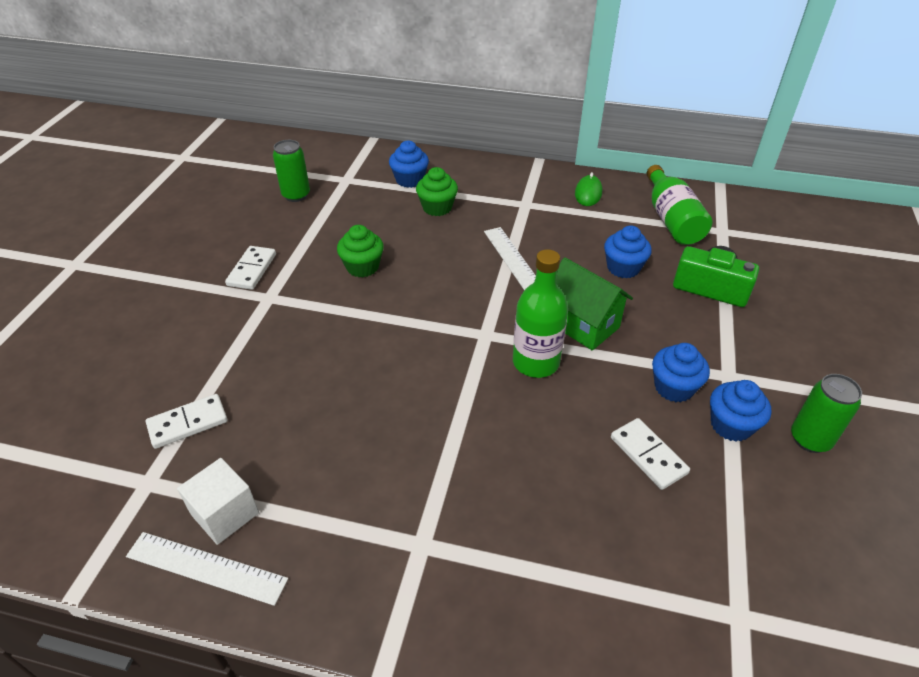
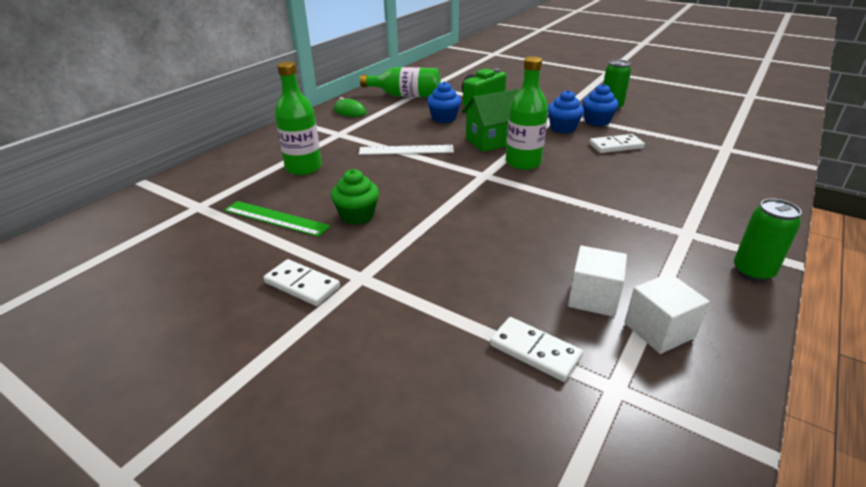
camera: 70 degrees left, 10 degrees down
(188, 423) = (535, 351): white domino -> white domino turned 45 degrees counterclockwise
(206, 568) = (721, 346): white ruler -> none
(268, 457) = (593, 297): none -> white cube
(296, 195) = (189, 240): green can -> green can (753, 271)
(342, 224) = (276, 218): none -> green ruler
(409, 180) = (244, 173): blue cupcake -> none
(437, 207) = (303, 168): green cupcake -> green bottle

